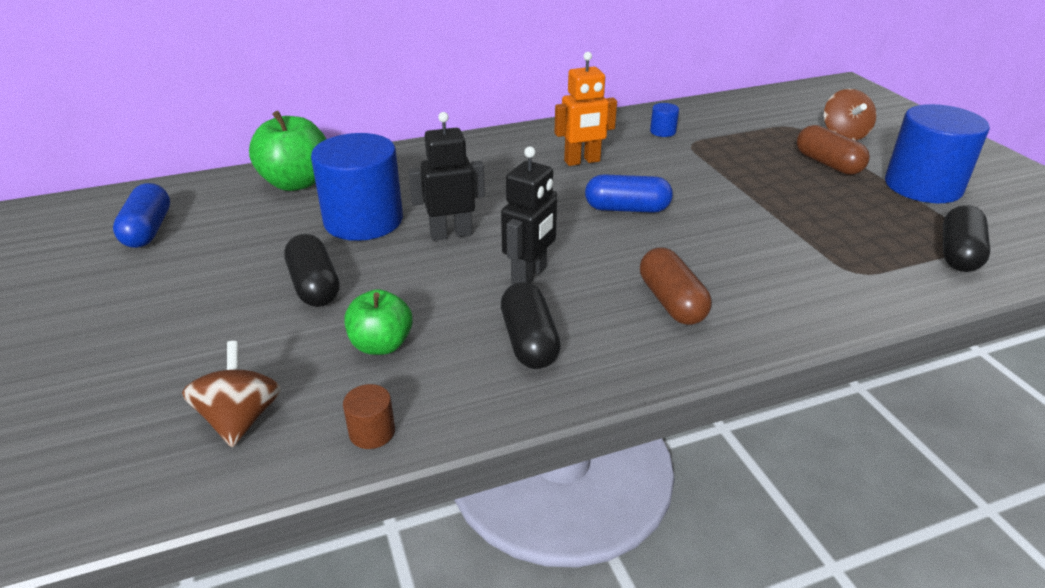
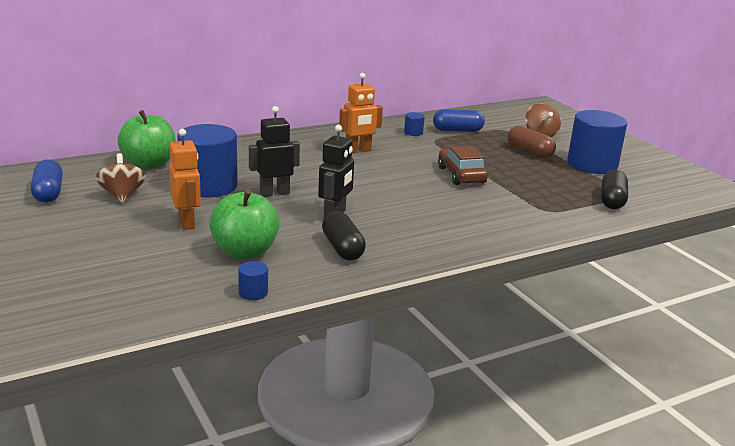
camera: 10 degrees left, 10 degrees down
(240, 419) = (164, 289): brown spinning top -> brown spinning top (122, 195)
(314, 286) = (187, 222): black capsule -> orange robot
(372, 432) = (253, 293): brown cylinder -> blue cylinder
(381, 345) = (245, 252): green apple -> green apple, size x1.55
(627, 209) = (394, 178): blue capsule -> blue capsule (457, 130)
(671, 302) = (431, 227): brown capsule -> none
(724, 204) = (461, 175): none -> brown car

